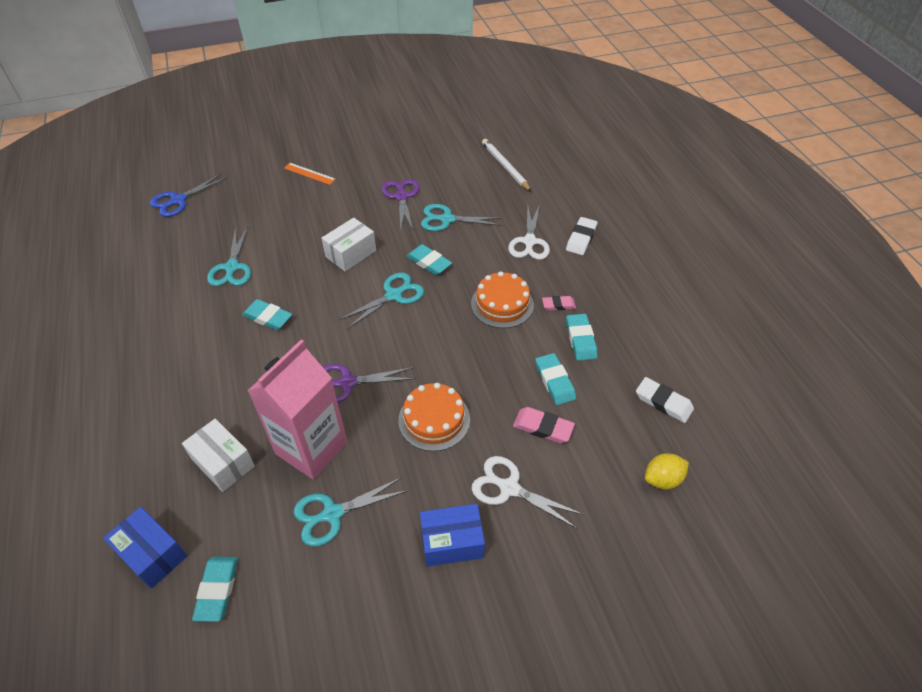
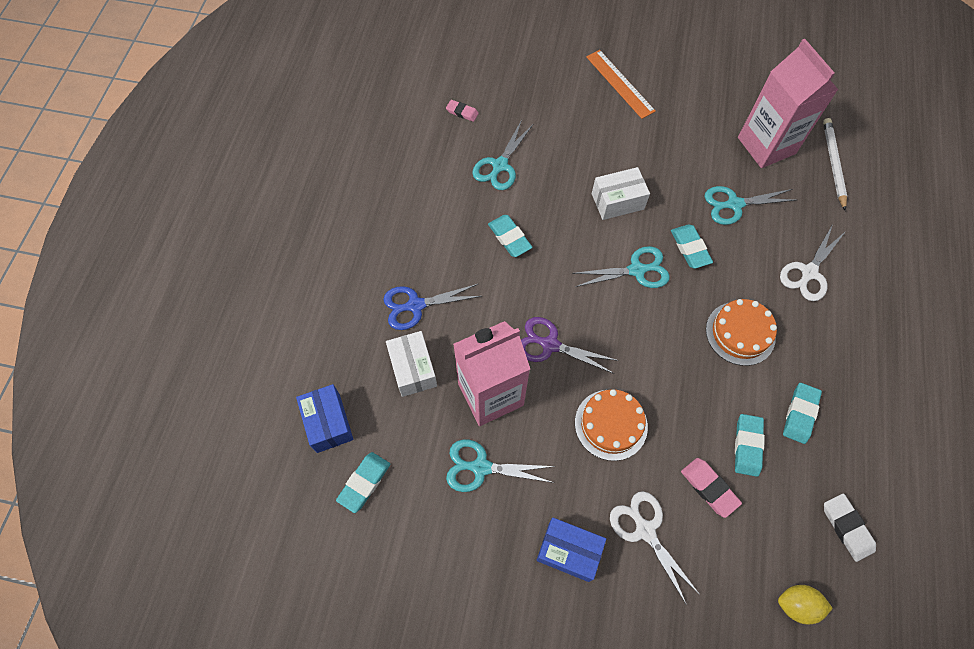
camera: 30 degrees right, 15 degrees up
(178, 200) = (482, 63): blue scissors -> blue scissors (416, 305)
(309, 174) = (619, 84): orange ruler -> orange ruler, size x1.51
(401, 197) = (700, 154): purple scissors -> none
(447, 219) = (734, 204): turquoise scissors -> turquoise scissors turned 45 degrees counterclockwise
(449, 173) = (766, 145): none -> pink carton
(558, 305) = (798, 363): pink eraser -> pink eraser (462, 112)
(581, 238) = (868, 295): white eraser -> none

